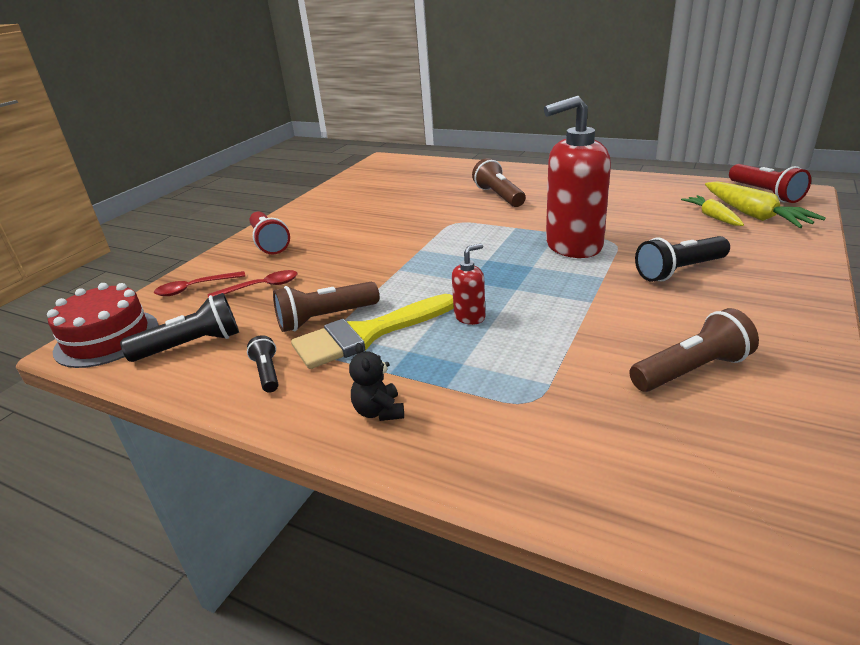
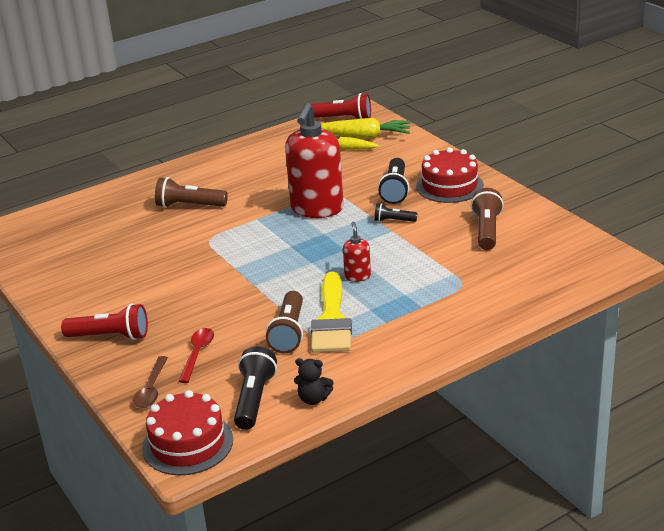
camera: 60 degrees left, 0 degrees up
(194, 288) = (151, 389): red spoon -> brown spoon
(267, 373) = (333, 369): black flashlight -> black flashlight (393, 221)
(379, 411) = (420, 335): black teddy bear -> black teddy bear (313, 399)
(750, 300) = (449, 186): none -> red cake

